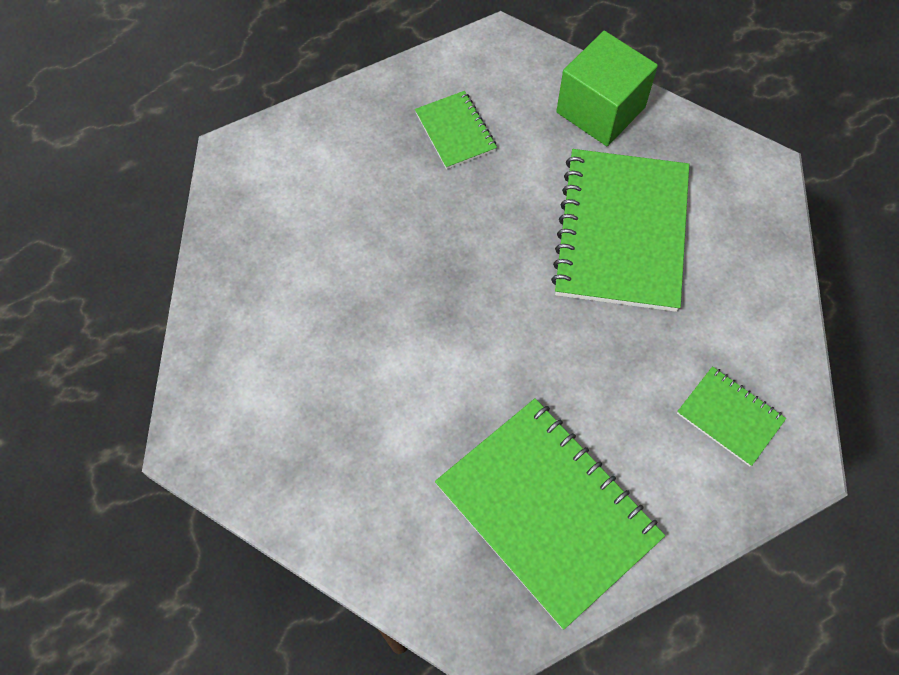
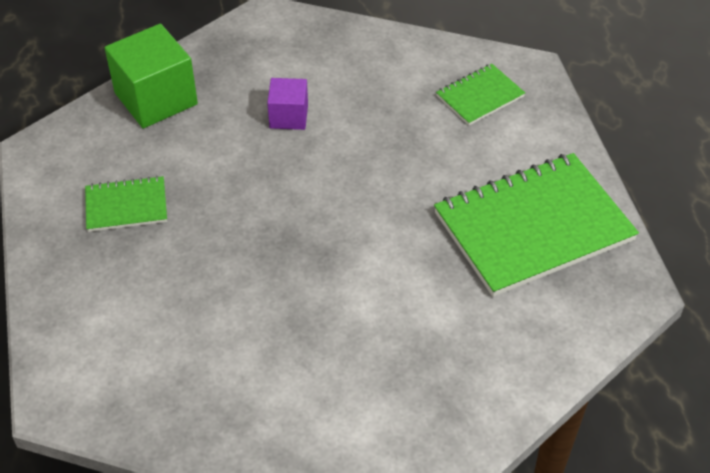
camera: 75 degrees left, 15 degrees down
(621, 232) = (288, 116): green notebook -> purple cube

